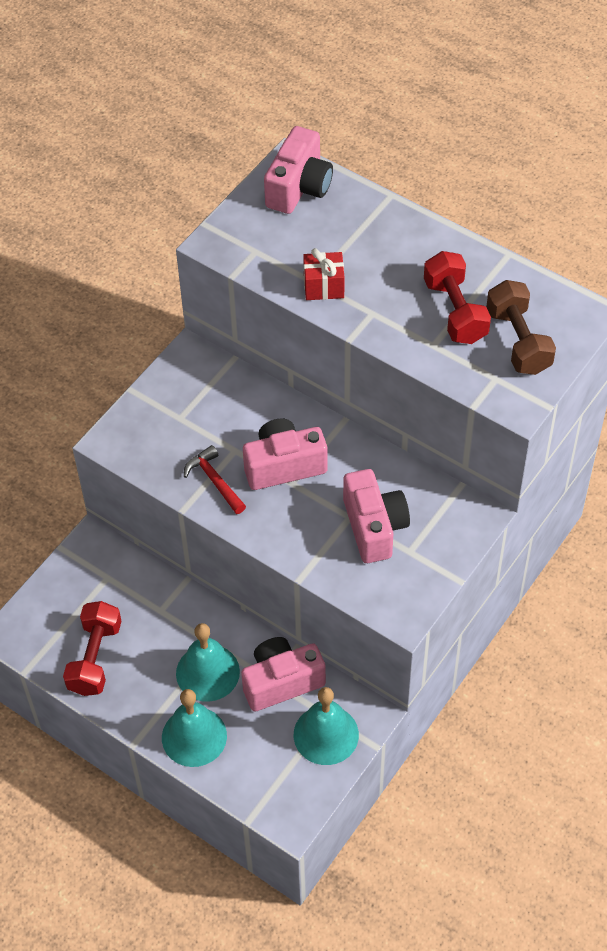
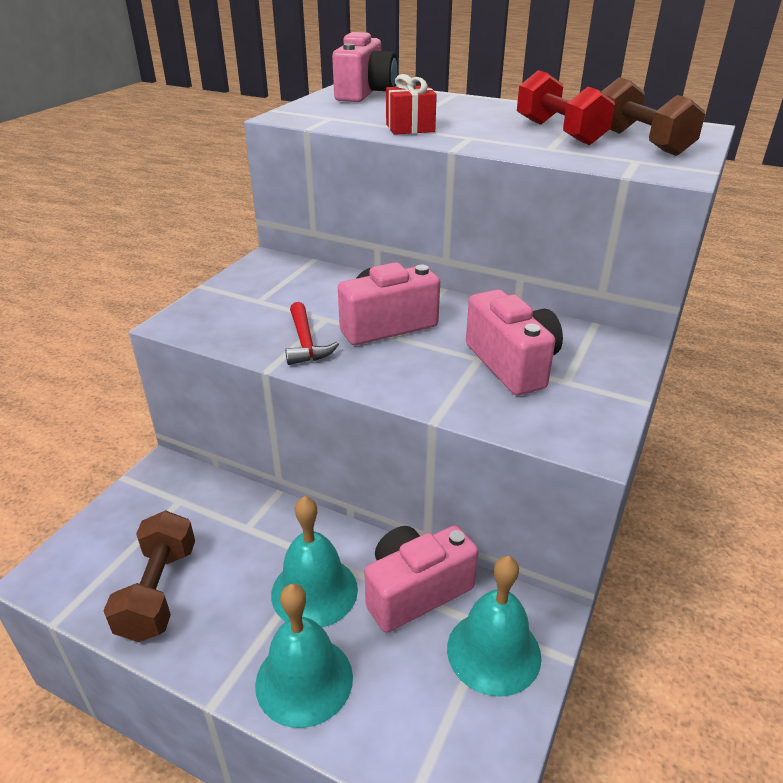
camera: 10 degrees left, 20 degrees down
(95, 658) = (158, 591): red dumbbell -> brown dumbbell
(215, 481) = (305, 342): red hammer -> red hammer turned 150 degrees counterclockwise

